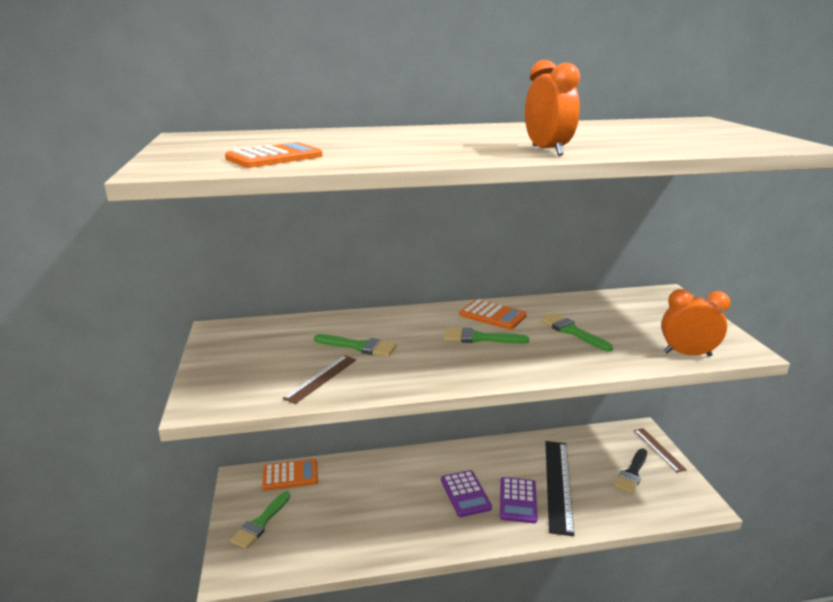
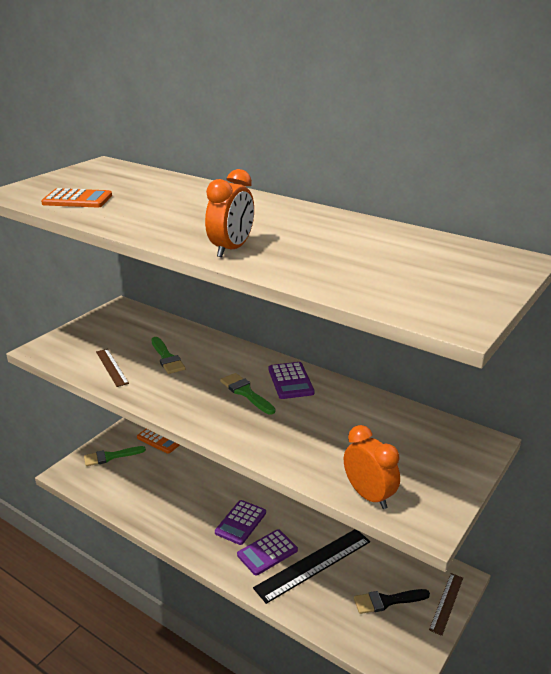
camera: 45 degrees right, 5 degrees up
(321, 378) = (111, 367): brown ruler -> brown ruler turned 75 degrees clockwise
(492, 315) = (290, 381): orange calculator -> purple calculator
(572, 331) = (320, 425): green brush -> none

